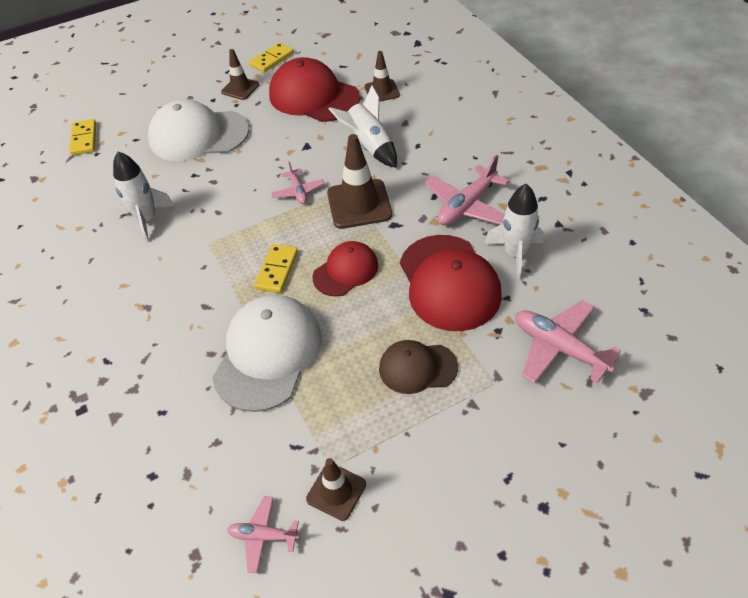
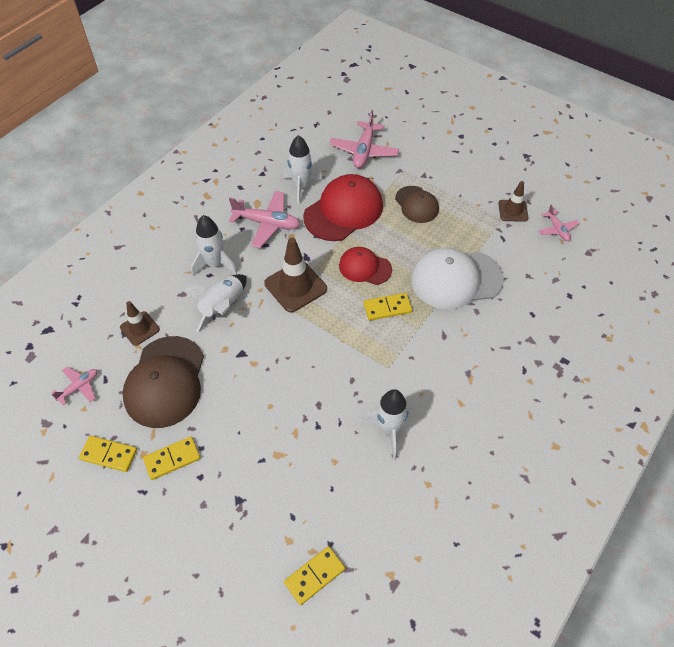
camera: 120 degrees left, 5 degrees up
(198, 135) = (262, 456): white cap -> none
(240, 88) = (172, 459): brown traffic cone -> yellow domino
(298, 191) = (301, 333): pink plane -> pink plane (79, 387)
(314, 96) = (165, 381): red cap -> brown cap
(429, 152) = (215, 264): none -> white rocket

